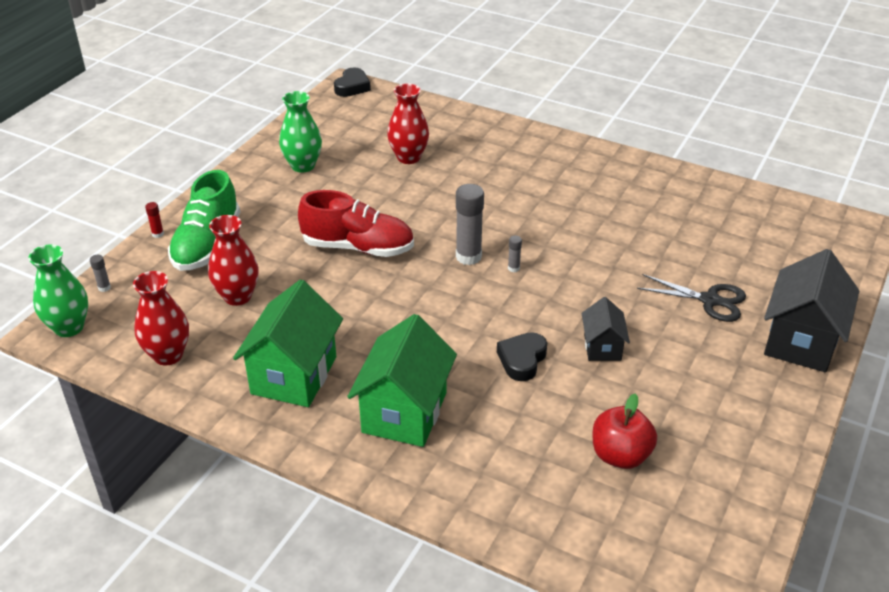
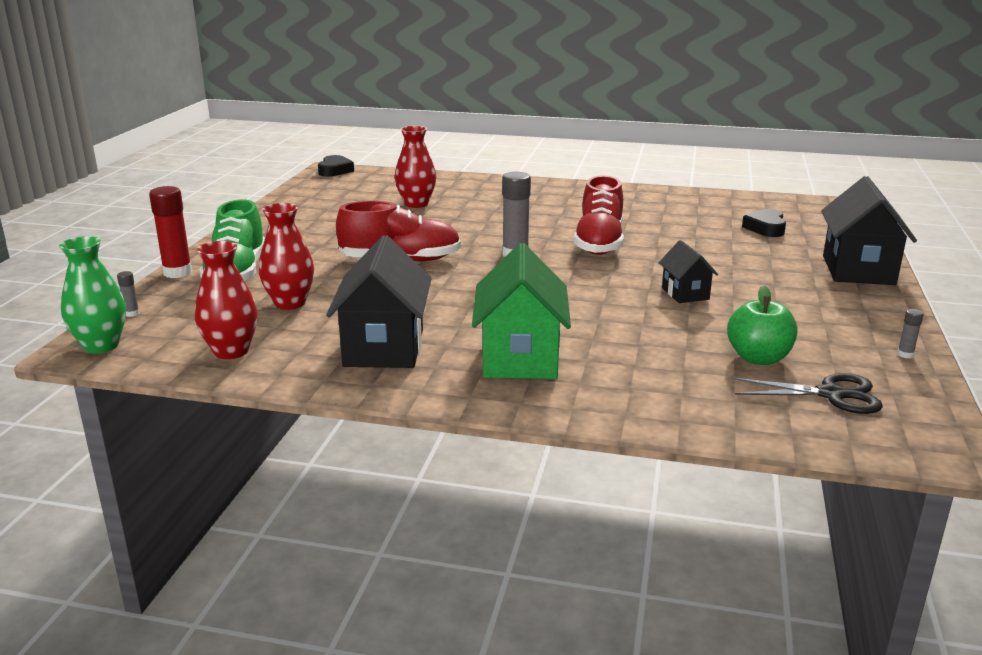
camera: 15 degrees left, 15 degrees down
(158, 234) = (177, 272): red glue stick -> red glue stick, size x2.18
(294, 375) = (384, 348): green house -> black house
(303, 166) = (312, 217): green vase -> none
(513, 268) = (564, 257): grey glue stick -> grey glue stick (905, 354)
(522, 360) = (614, 310): black heart -> black heart (766, 228)
(559, 252) = (599, 243): none -> red shoe
(620, 455) = (758, 358): red apple -> green apple
(709, 300) = (759, 256): black scissors -> black scissors (831, 394)

